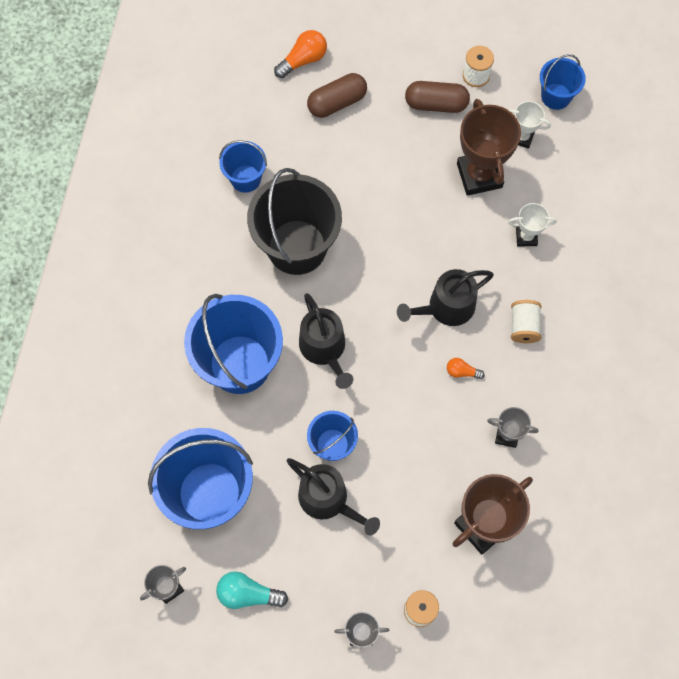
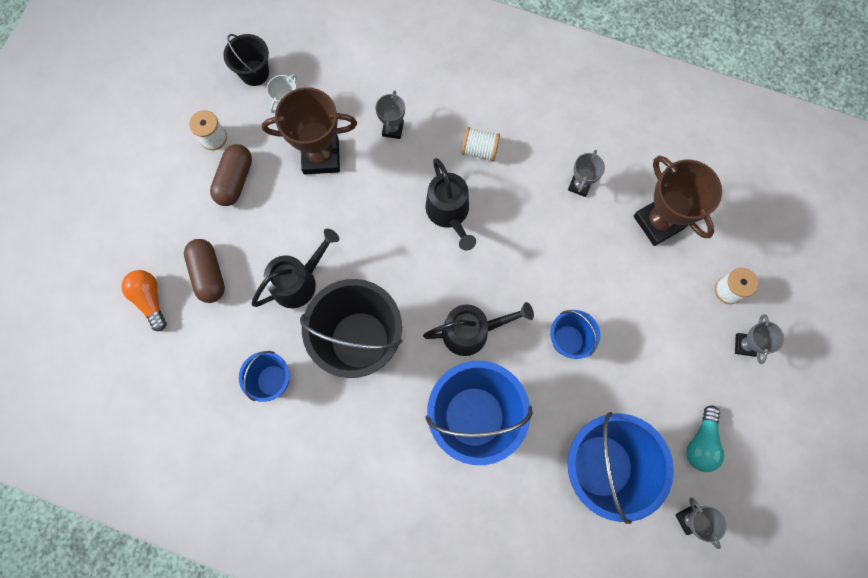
camera: 80 degrees left, 5 degrees up
(328, 500) = (620, 353): black watering can -> black watering can (299, 281)
(462, 372) = (514, 211): orange light bulb -> none
(526, 237) = (393, 129): white trophy -> grey trophy
(556, 96) = (254, 73): blue bucket -> black bucket

